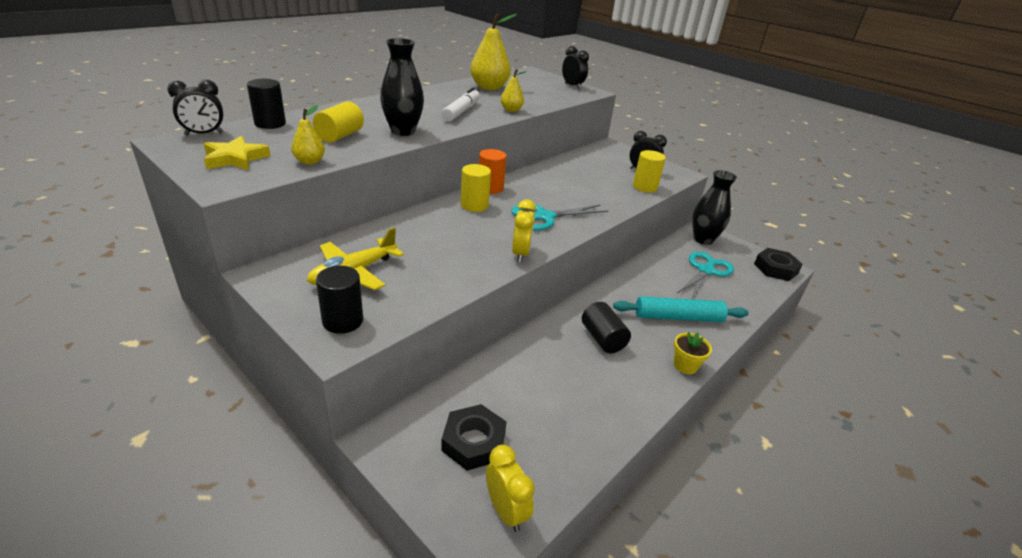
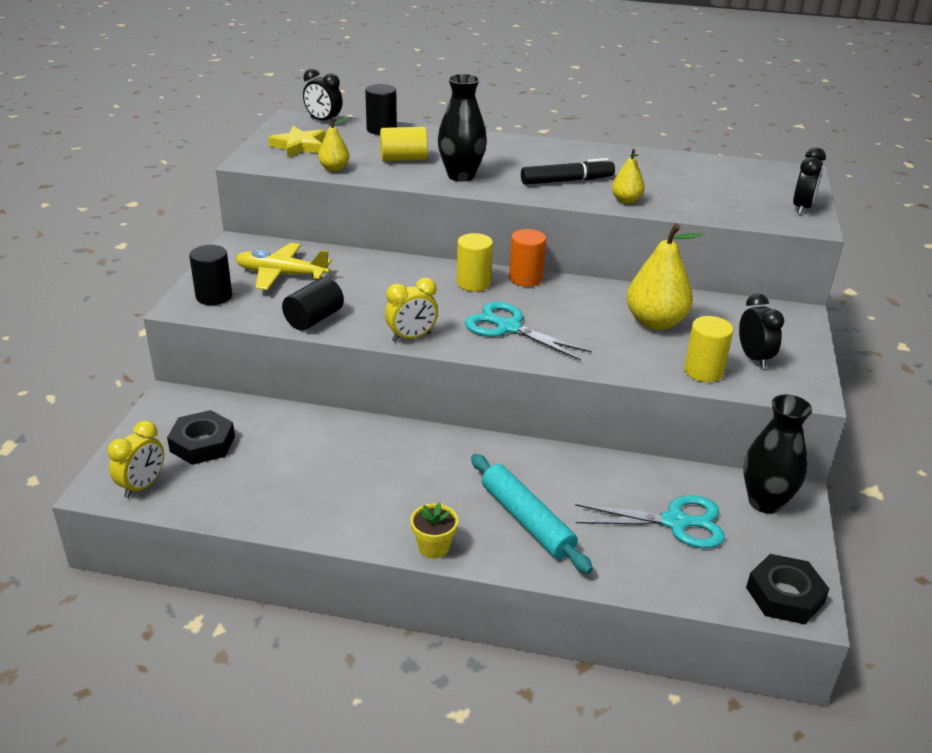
camera: 60 degrees right, 0 degrees up
(461, 111) = (567, 181): white marker -> black marker
(489, 88) = (675, 170): yellow pear -> yellow pear (655, 322)
(602, 339) = (418, 473): black cylinder -> black cylinder (314, 319)

